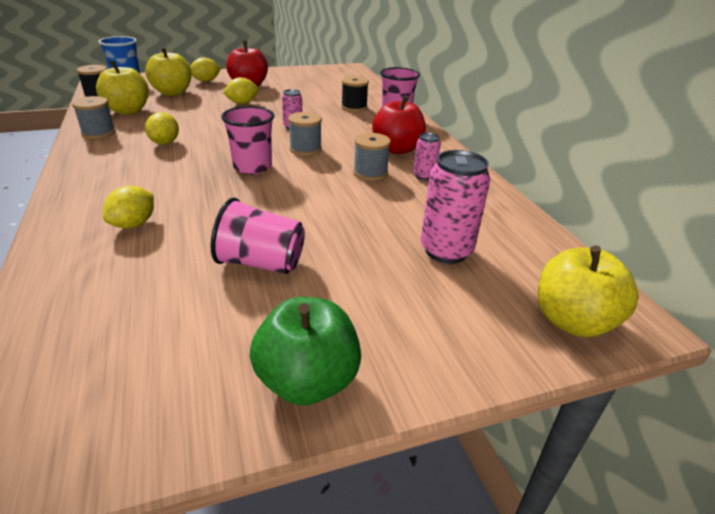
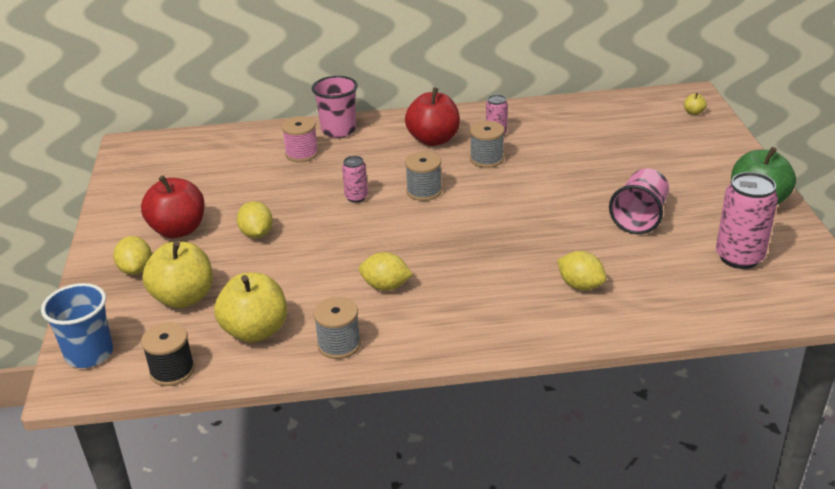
camera: 75 degrees left, 0 degrees up
(252, 167) = (464, 223): pink cup -> none
(354, 107) = (302, 154): black spool -> pink spool
(446, 251) = (620, 141): pink can -> pink can (739, 257)
(572, 321) = (693, 112): yellow apple -> yellow apple, size x0.41

